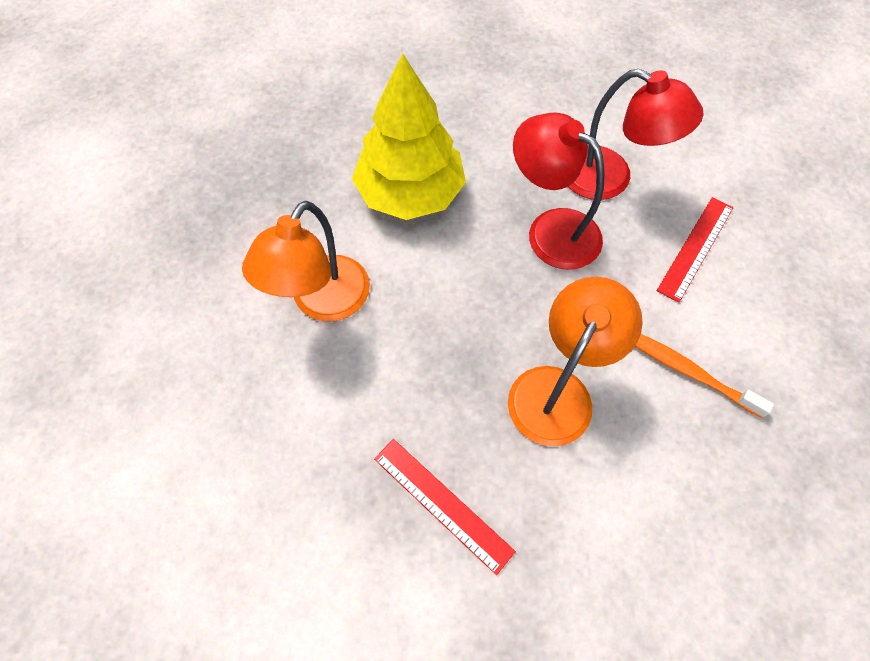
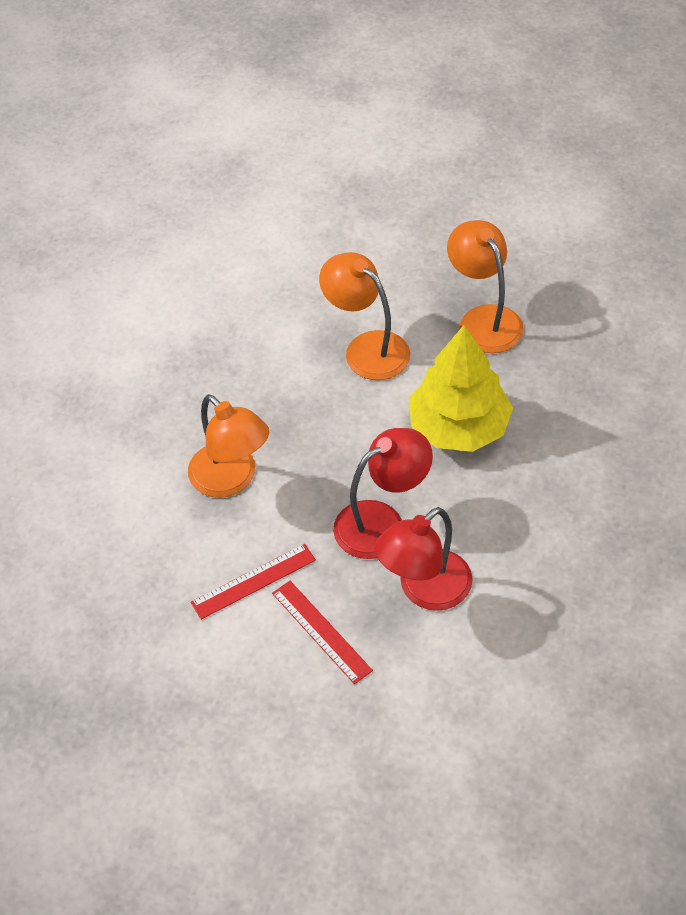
camera: 110 degrees right, 10 degrees down
(257, 201) = (484, 319): none -> orange lamp
(442, 504) = (180, 388): red ruler -> red ruler (253, 581)
(687, 371) = (209, 573): orange toothbrush -> none

